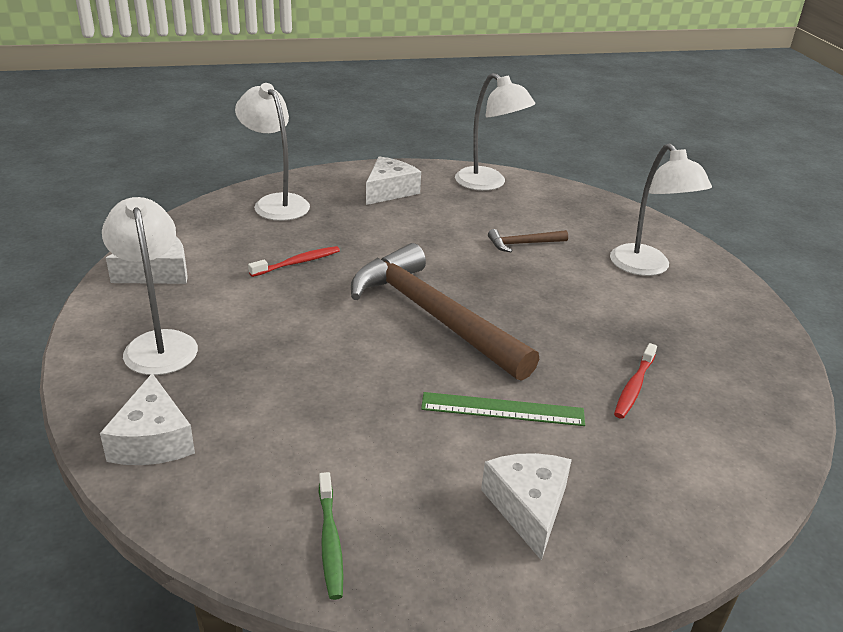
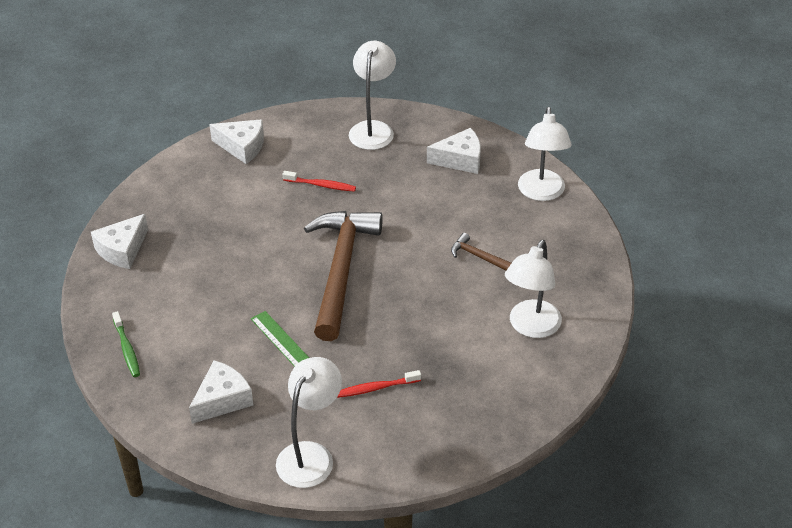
camera: 50 degrees right, 10 degrees up
(158, 343) = (187, 196): white lamp -> white lamp (310, 455)
(330, 541) = (127, 349): green toothbrush -> green toothbrush turned 60 degrees counterclockwise

